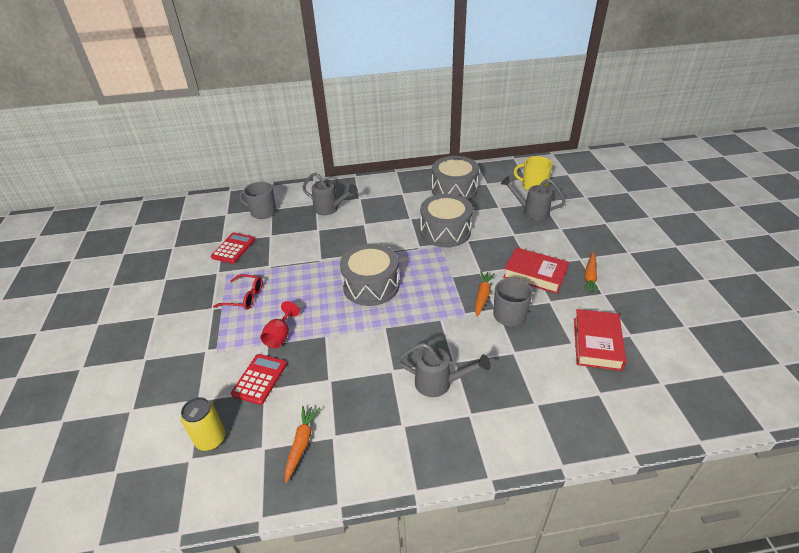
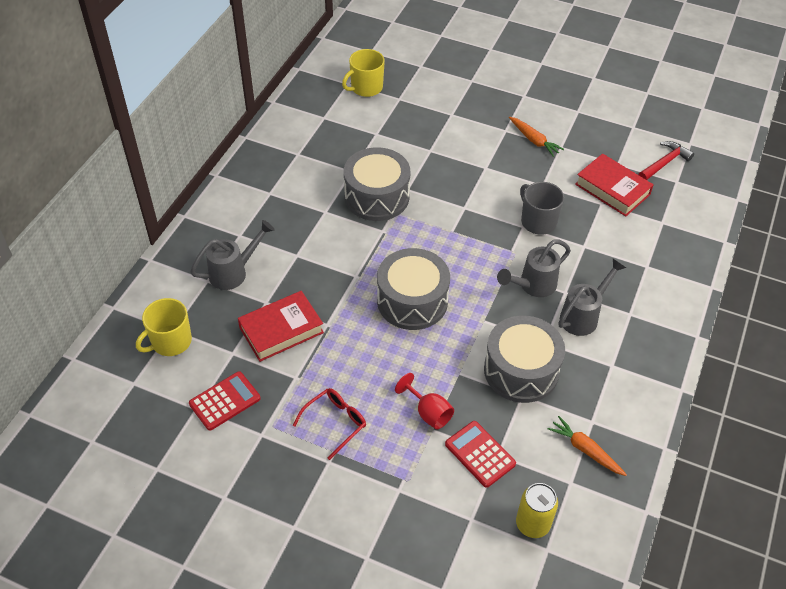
camera: 60 degrees left, 10 degrees up
(233, 248) = (225, 401): red calculator -> red calculator turned 90 degrees clockwise
(262, 212) = (170, 342): grey mug -> yellow mug
(454, 190) = (309, 148): grey drum -> grey drum (521, 370)
(482, 296) = (499, 225): orange carrot -> none
(531, 212) = (407, 117): grey watering can -> grey watering can (532, 286)
(535, 274) = (500, 172): red book -> red book (281, 330)
(672, 365) = (664, 163): none -> red hammer

